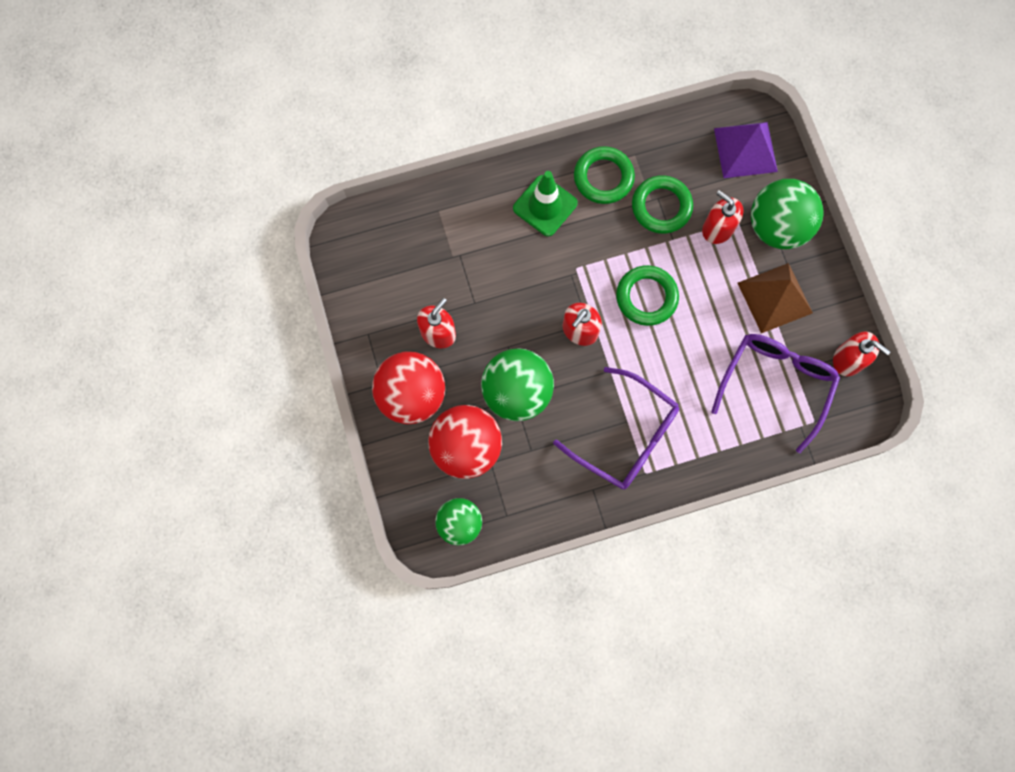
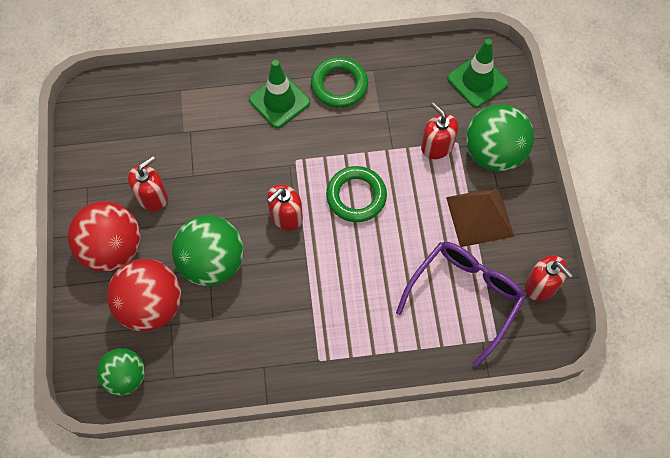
camera: 10 degrees right, 10 degrees down
(626, 436) = (308, 322): purple glasses -> none
(661, 207) = (387, 118): green ring -> none
(745, 149) = (477, 81): purple pyramid -> green traffic cone

